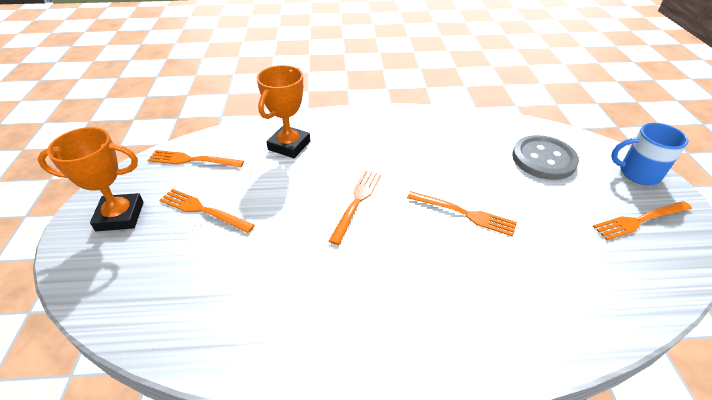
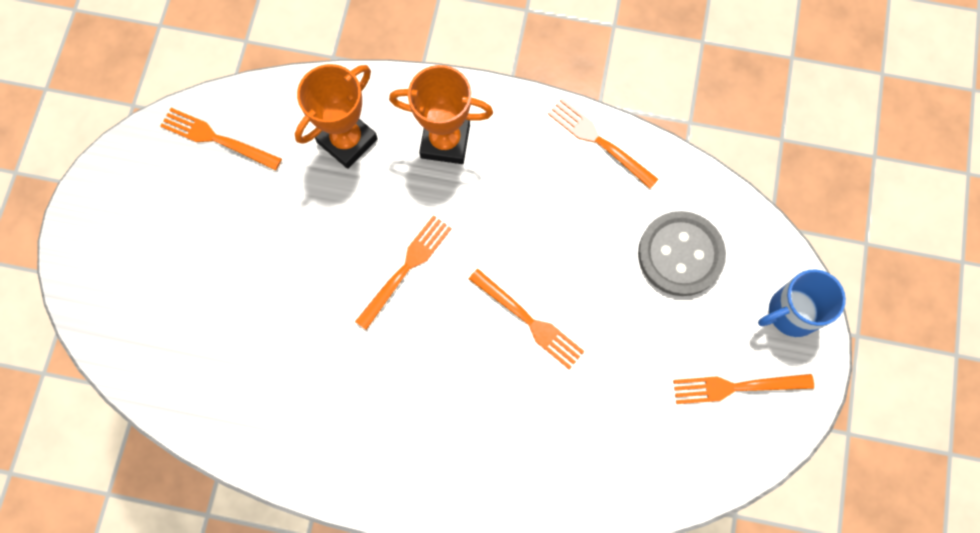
camera: 15 degrees right, 30 degrees up
(120, 216) = (126, 220): orange trophy -> orange trophy (445, 141)
(202, 210) = (221, 234): orange fork -> orange fork (598, 140)
(638, 173) = (791, 313): blue mug -> blue mug turned 45 degrees counterclockwise

